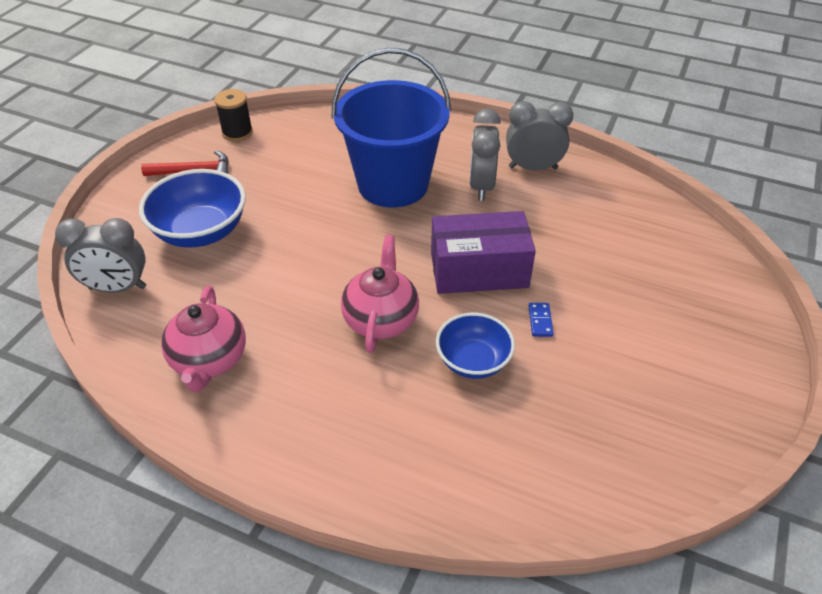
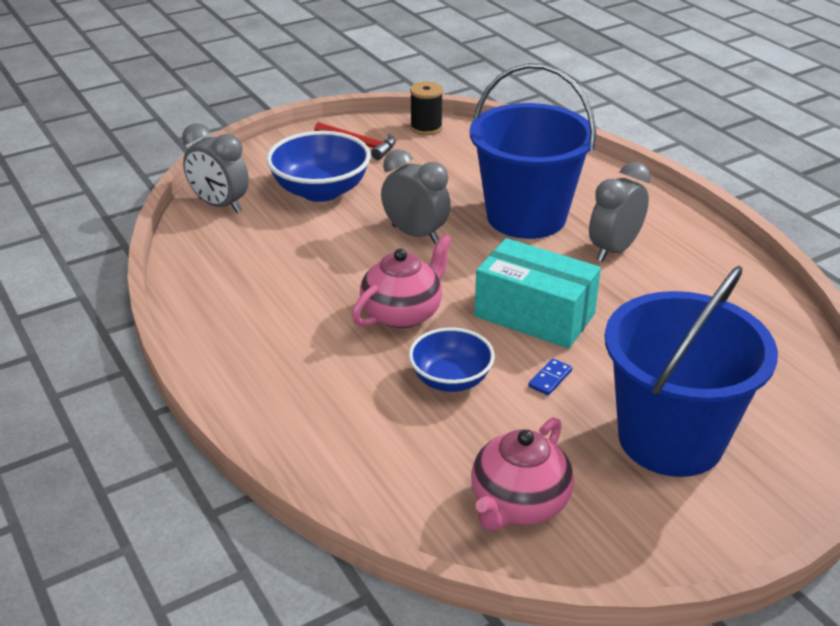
camera: 35 degrees right, 10 degrees down
(209, 361) = (237, 282): pink teapot -> pink teapot (518, 504)
(479, 270) = (534, 315): purple box -> turquoise box
(533, 168) = (689, 254): grey clock -> grey clock (415, 234)
(659, 328) = (670, 439): none -> blue bucket

